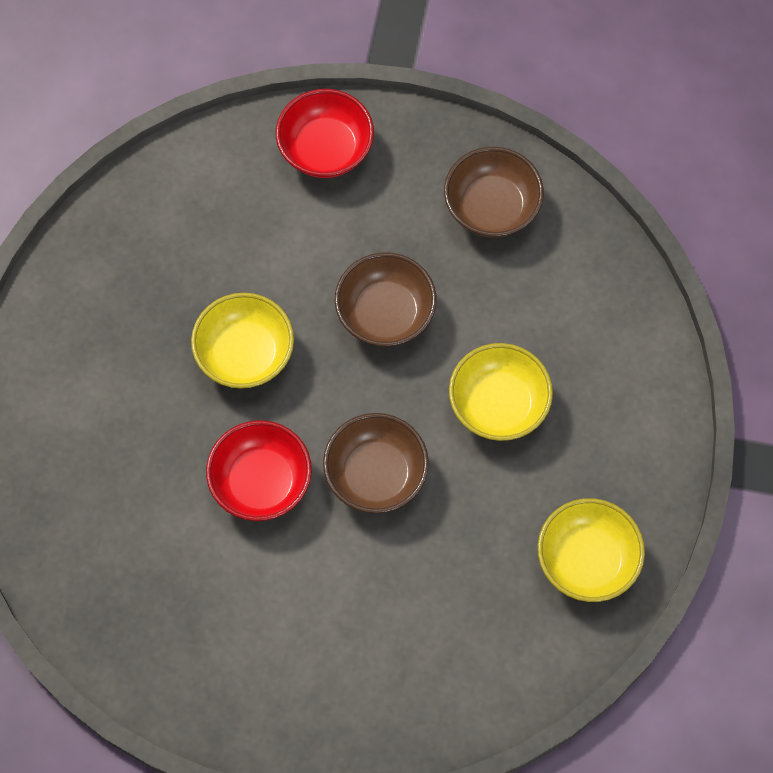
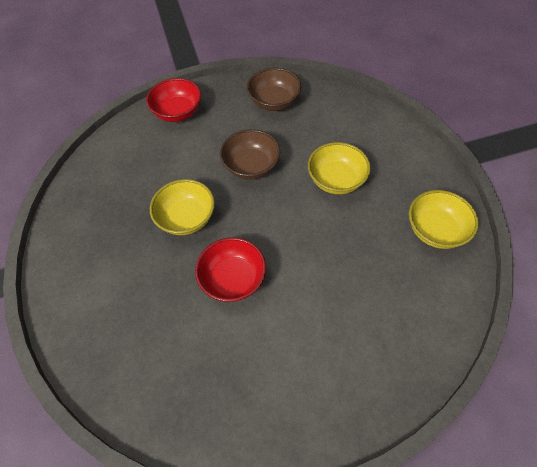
camera: 25 degrees left, 10 degrees down
(376, 474) = (295, 243): brown bowl -> none

